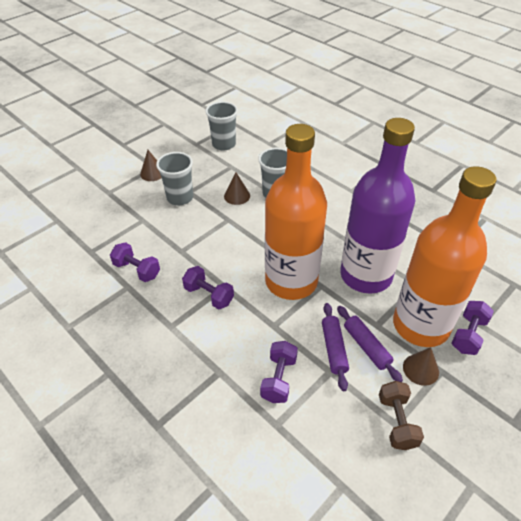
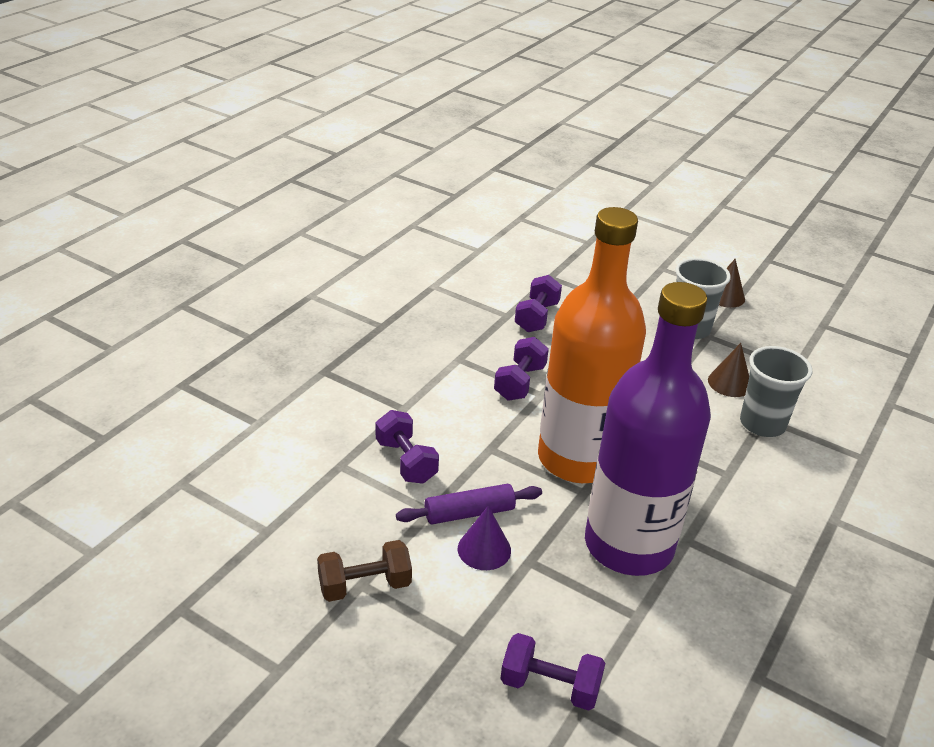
camera: 75 degrees right, 10 degrees down
(224, 144) = (845, 353): grey cup -> none
(278, 379) = (406, 461): purple dumbbell -> purple dumbbell turned 60 degrees clockwise
(366, 346) = (484, 549): purple rolling pin -> purple cone
(420, 325) = (548, 618): orange bottle -> none
(420, 369) = (460, 616): brown cone -> none

